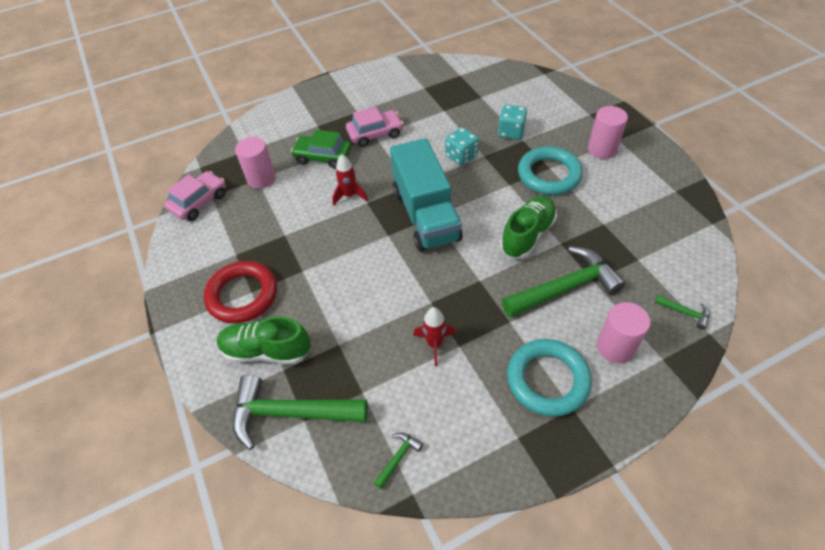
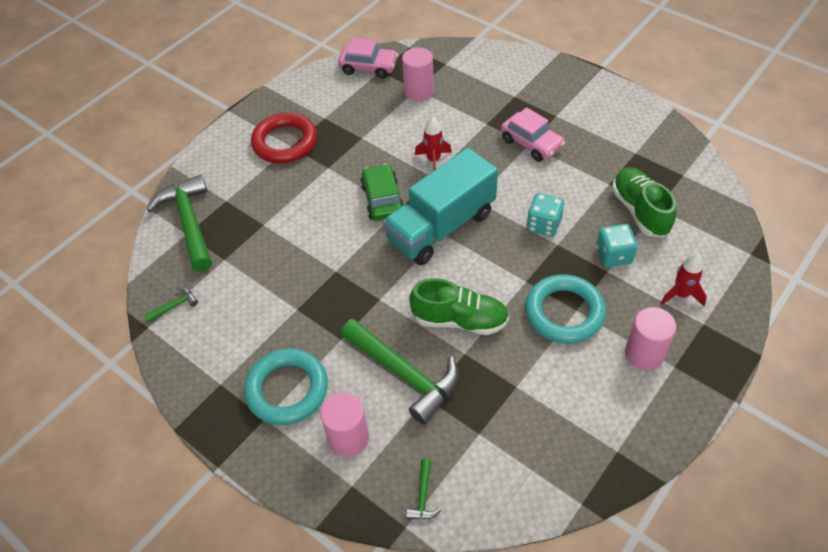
camera: 65 degrees right, 0 degrees up
(266, 351) = (238, 182): green shoe -> green shoe (640, 211)
(323, 157) = (473, 119): green car -> green car (382, 199)
(398, 457) = (174, 306): green hammer -> green hammer turned 45 degrees counterclockwise
(434, 344) = (291, 290): red rocket -> red rocket (681, 295)

